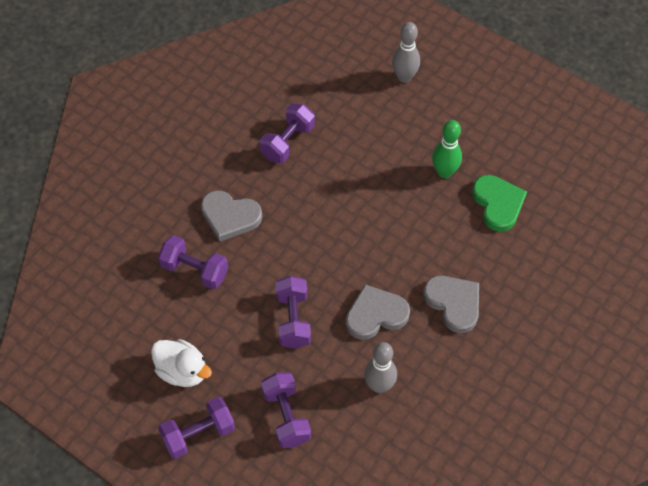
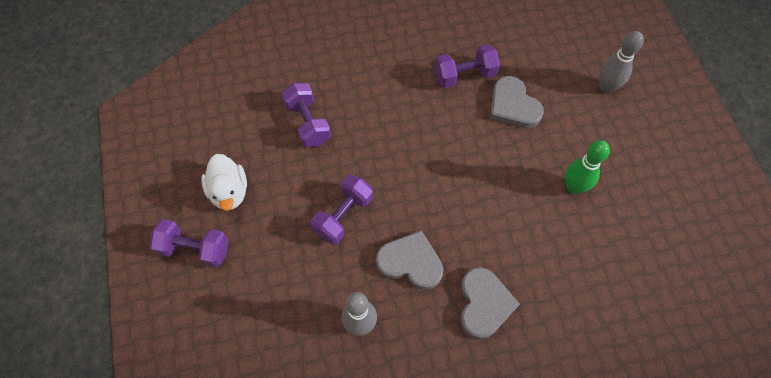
camera: 40 degrees right, 5 degrees up
(230, 217) = (369, 101): grey heart -> grey heart (513, 106)
(286, 416) = (268, 288): purple dumbbell -> none
(498, 204) = (598, 248): green heart -> none

